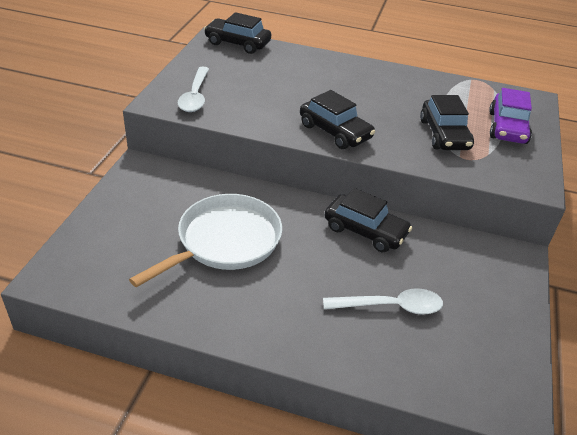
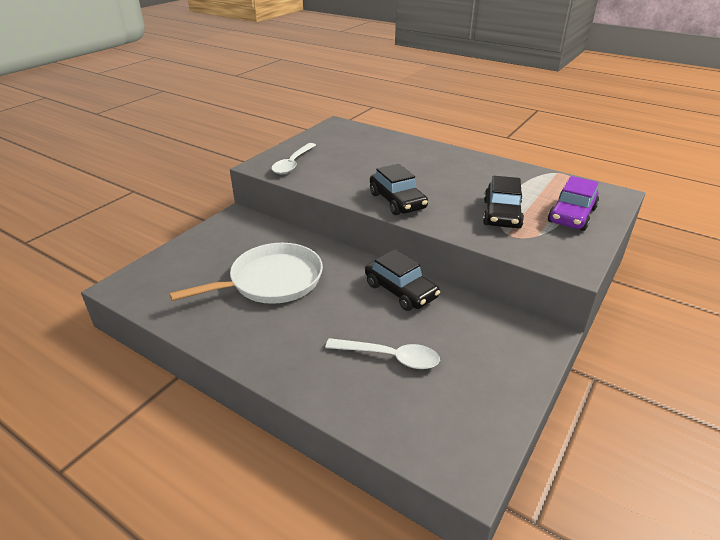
camera: 20 degrees right, 5 degrees down
(237, 43) = (352, 129): black car -> none

